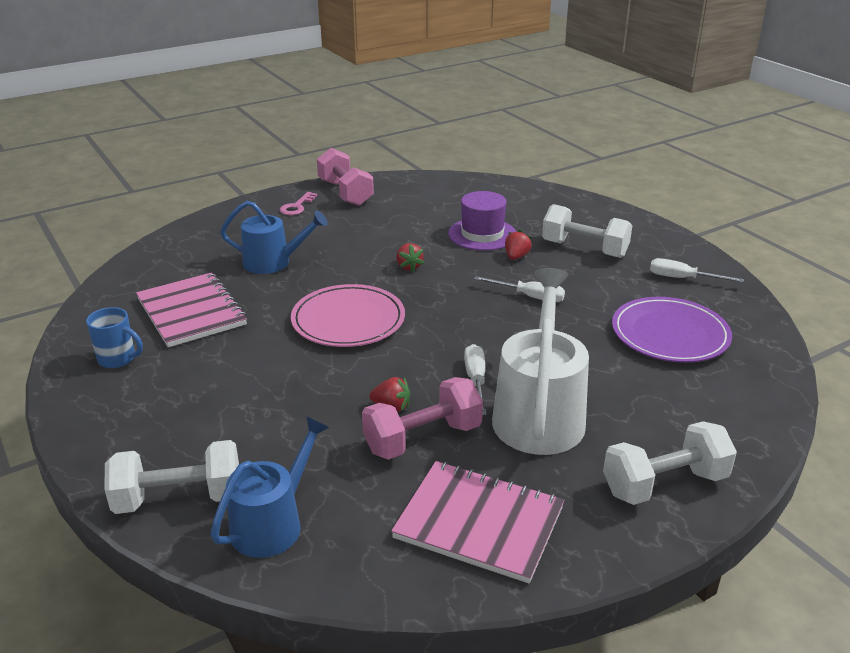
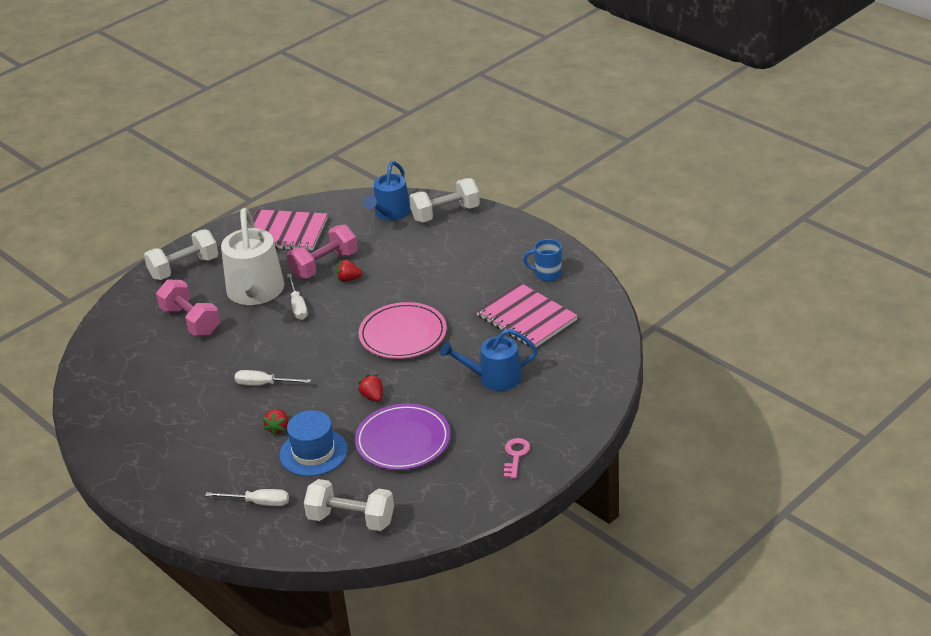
camera: 170 degrees right, 5 degrees up
(345, 193) = (475, 489): pink dumbbell -> pink dumbbell (191, 321)
(482, 234) = (313, 452): purple hat -> blue hat
(584, 249) = (214, 451): white dumbbell -> white dumbbell (351, 519)
(670, 334) = (156, 369): purple plate -> purple plate (403, 440)
(682, 278) = (130, 431): white screwdriver -> white screwdriver (258, 503)

